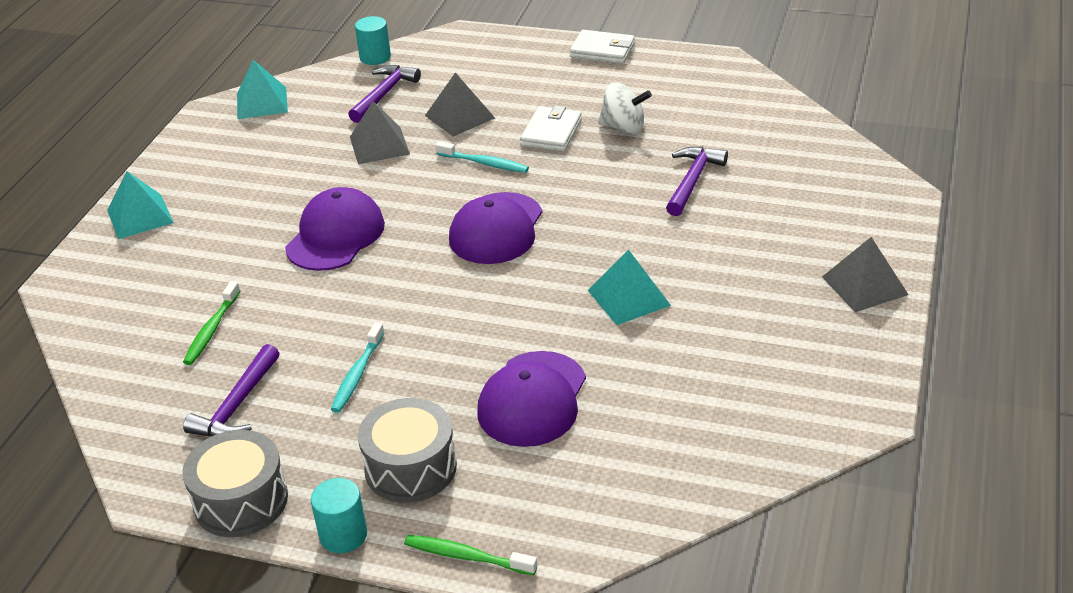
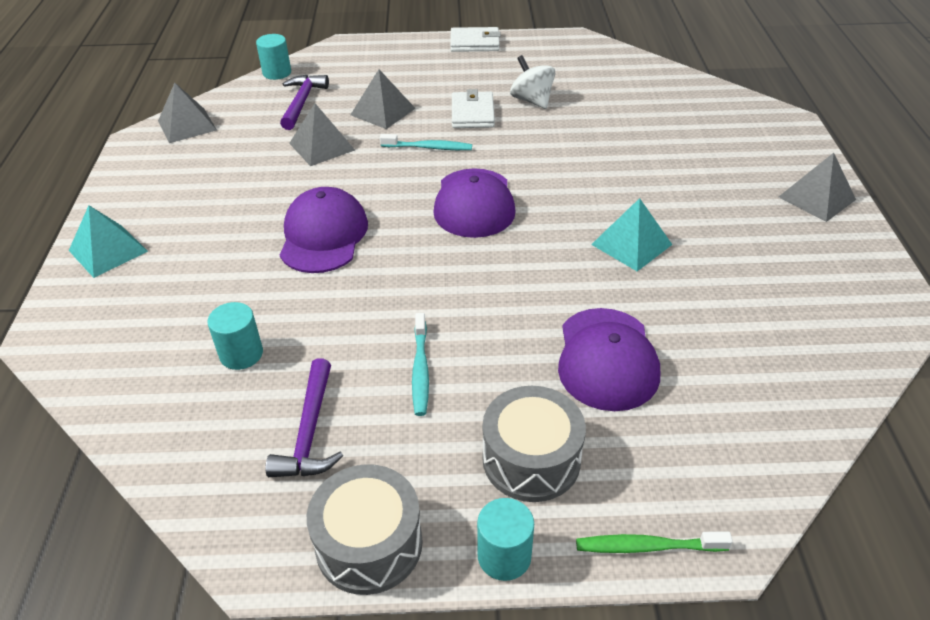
camera: 20 degrees left, 5 degrees up
(212, 330) = (241, 354): green toothbrush -> turquoise cylinder
(262, 102) = (187, 125): turquoise pyramid -> grey pyramid
(624, 127) = (532, 100): white spinning top -> white spinning top turned 120 degrees counterclockwise
(693, 181) = (618, 135): purple hammer -> none

